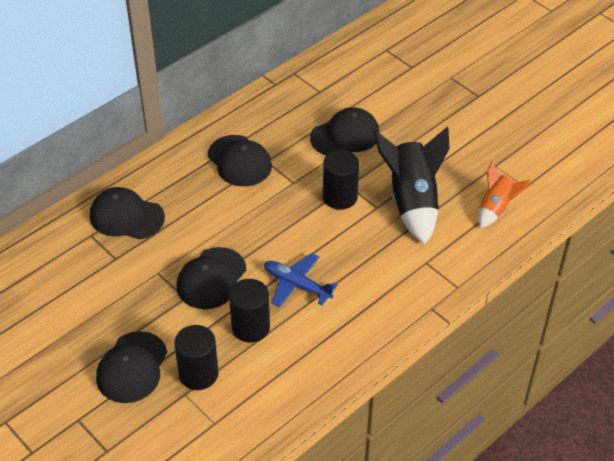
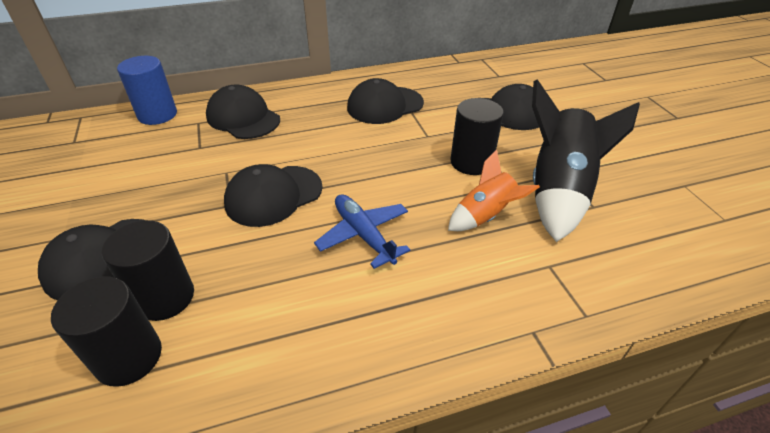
camera: 25 degrees right, 5 degrees down
(46, 240) = (157, 115): none -> blue cylinder
(239, 161) = (385, 105): black cap -> black cap turned 75 degrees clockwise
(250, 327) = (273, 264): black cylinder -> black cylinder (129, 357)
(496, 208) = (675, 232): orange rocket -> orange rocket (485, 216)

